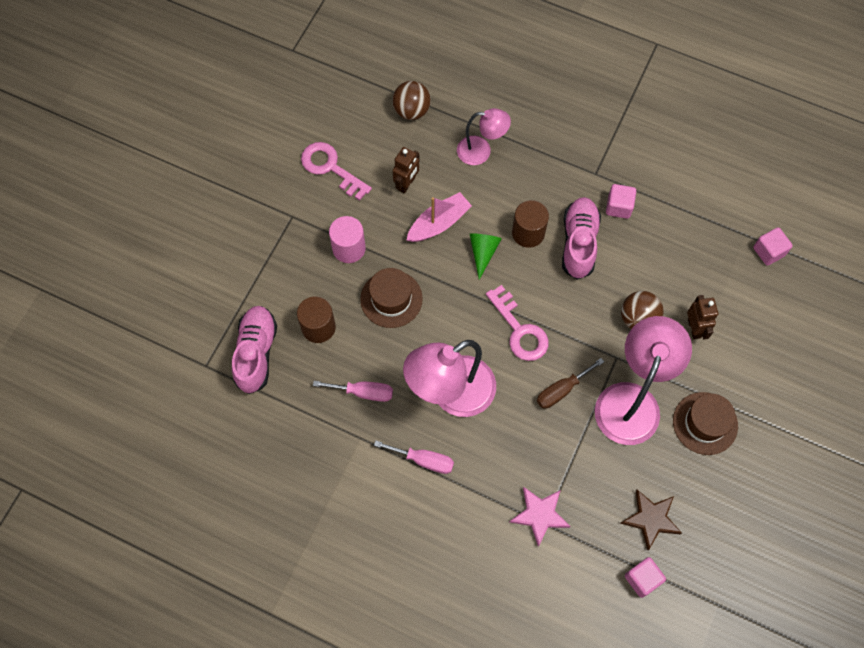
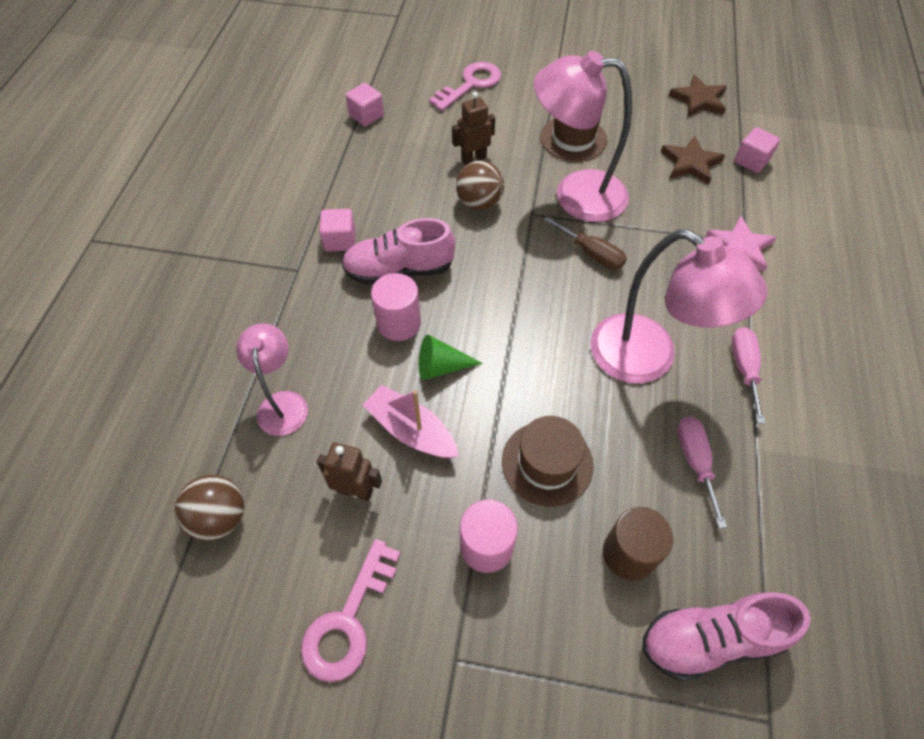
camera: 105 degrees left, 10 degrees down
(519, 330) = (535, 306): pink key -> pink key (470, 85)
(528, 233) = (399, 323): brown cylinder -> pink cylinder
(742, 569) = (699, 100): none -> brown star

